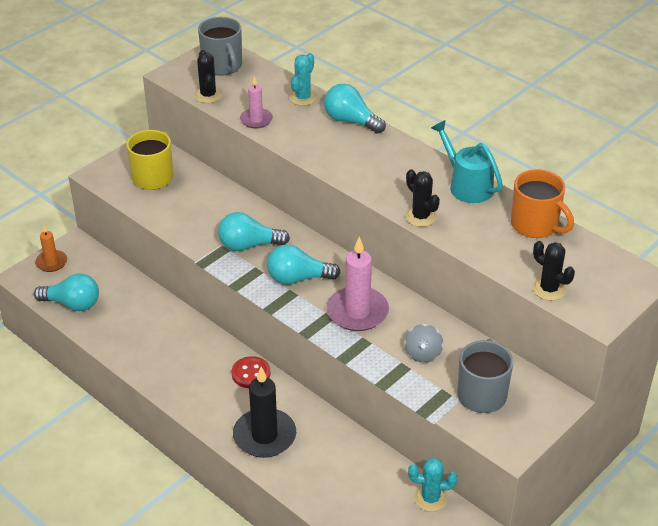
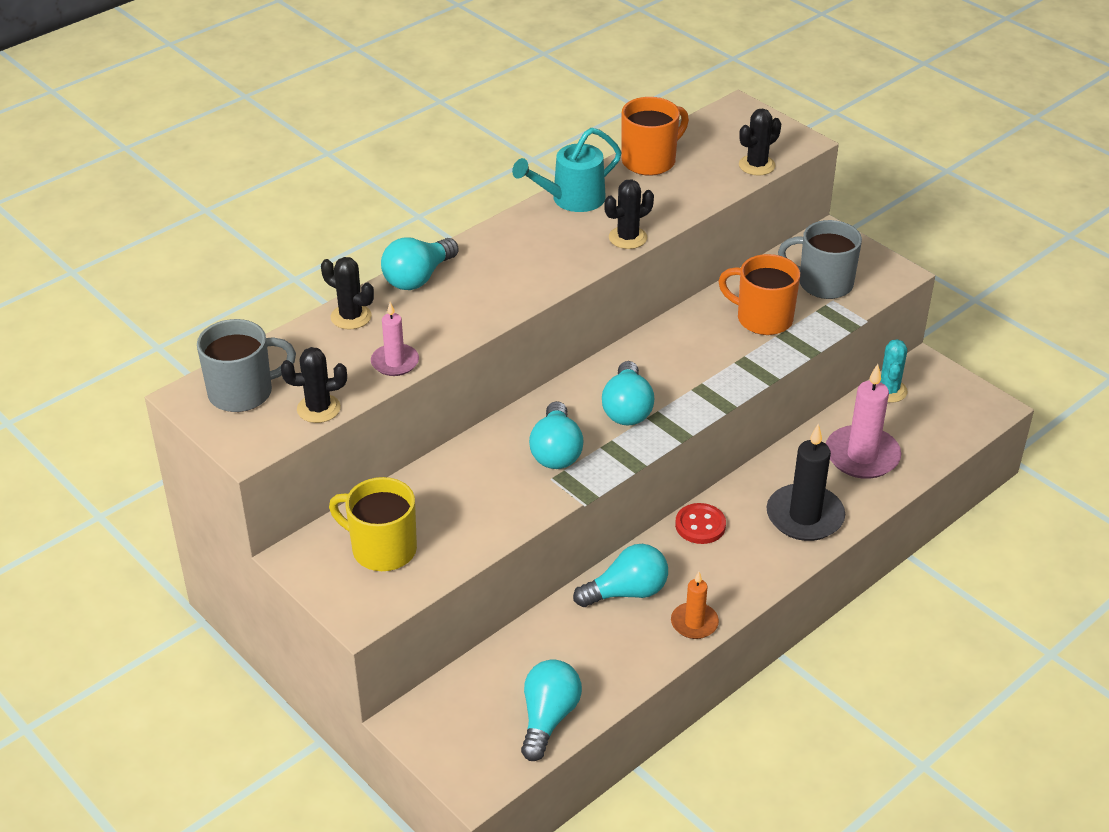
camera: 85 degrees left, 0 degrees up
(51, 262) = (447, 750): orange candle -> orange candle (694, 623)
(182, 336) = (626, 592): none -> turquoise light bulb
(303, 98) = (351, 317): turquoise cactus -> black cactus
(357, 312) = (691, 363): pink candle -> pink candle (862, 456)
(423, 354) = (762, 318): grey spinning top -> orange mug

